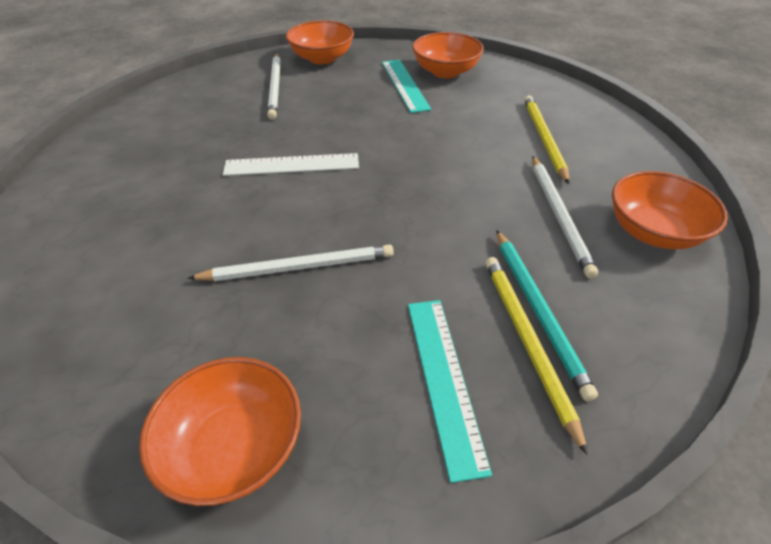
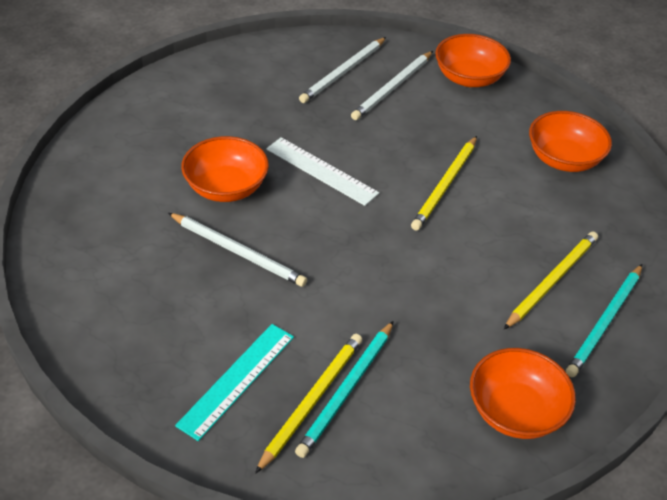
camera: 40 degrees right, 0 degrees up
(234, 447) = (99, 326): orange bowl -> orange bowl (226, 187)
(396, 124) = (445, 185): none -> yellow pencil
(404, 85) = (505, 150): turquoise ruler -> none
(559, 215) = (461, 346): white pencil -> white pencil (343, 72)
(606, 143) = (604, 322): none -> turquoise pencil

